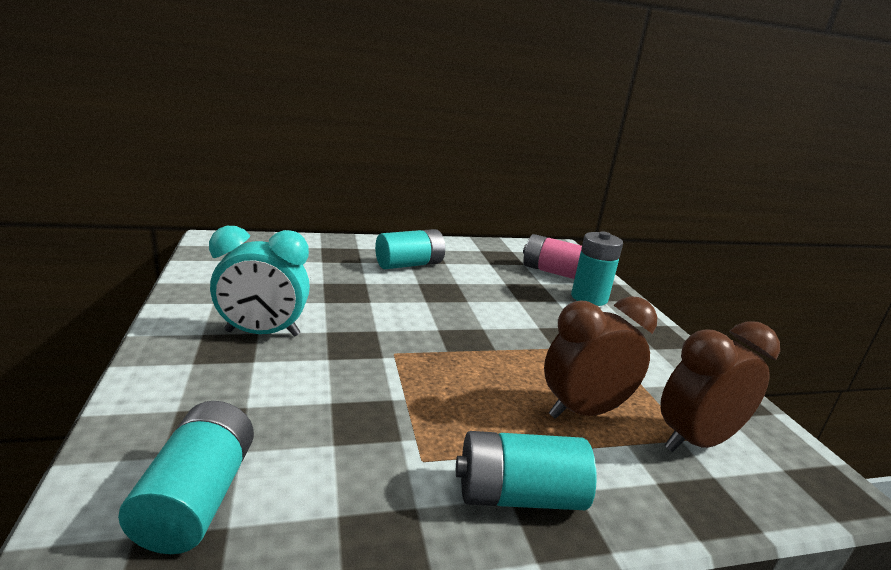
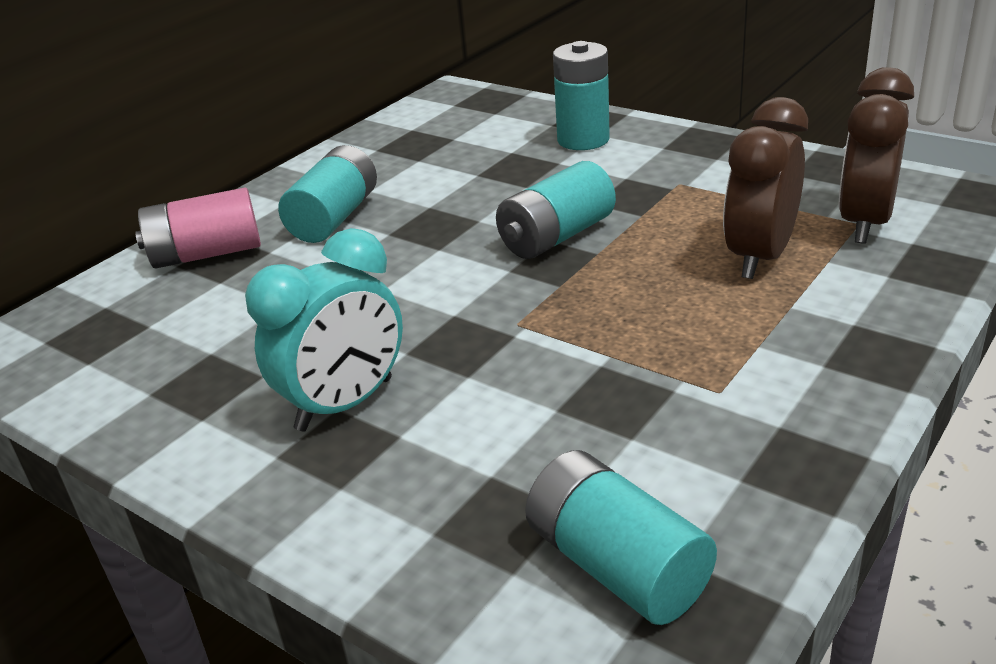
camera: 35 degrees left, 10 degrees up
(518, 495) = (827, 358): turquoise battery -> turquoise battery (556, 236)
(552, 272) = (499, 130): pink battery -> pink battery (206, 254)

